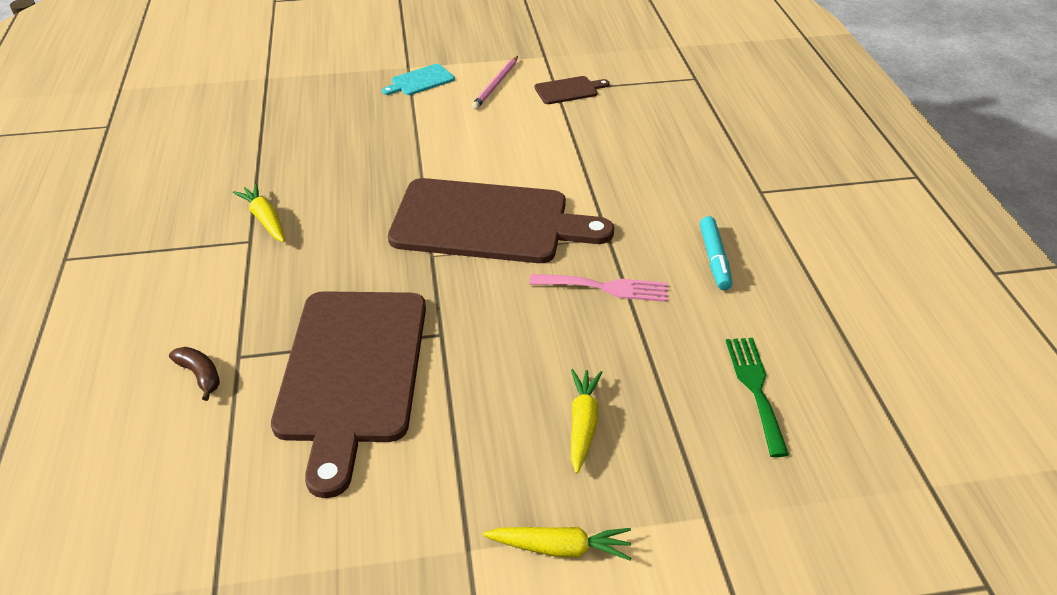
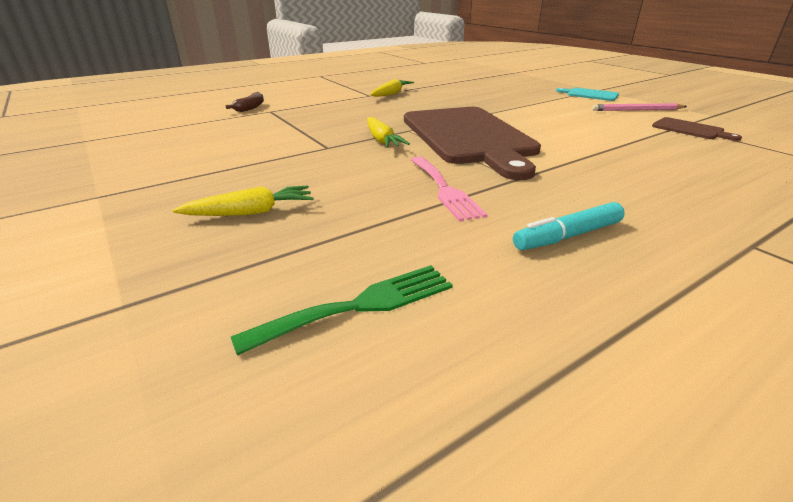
camera: 65 degrees right, 10 degrees down
(352, 372) = (271, 134): brown cutting board -> none
(560, 548) = (91, 230): yellow carrot -> yellow carrot (382, 140)

